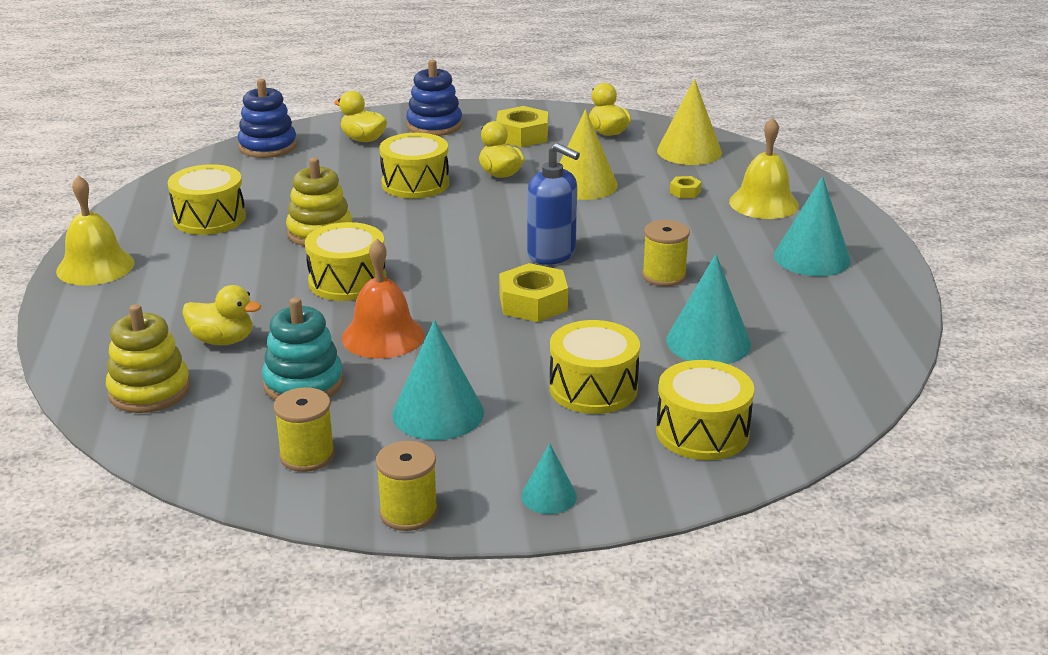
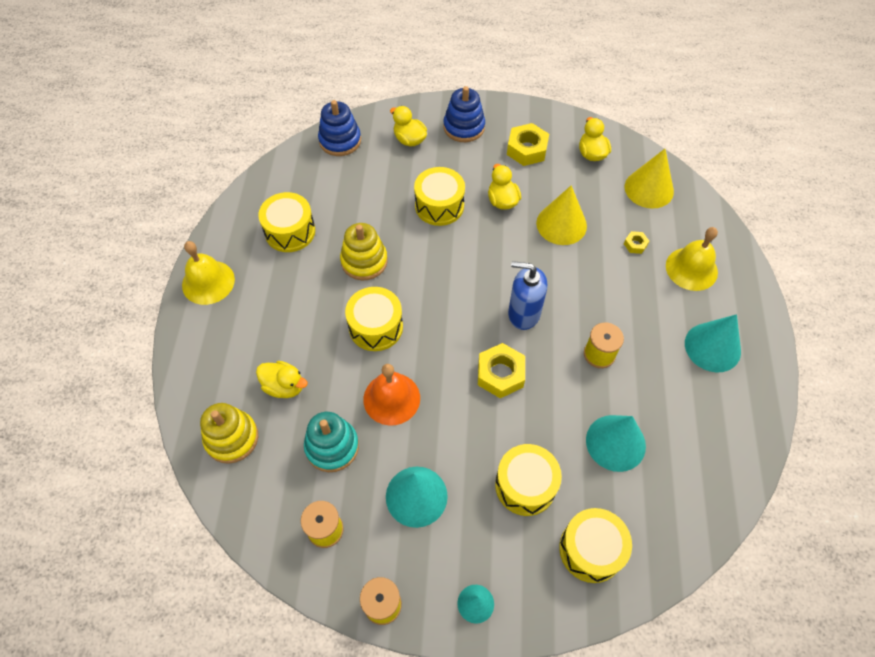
camera: 10 degrees right, 30 degrees up
(552, 254) = (523, 313): blue soap dispenser -> blue soap dispenser turned 150 degrees clockwise

